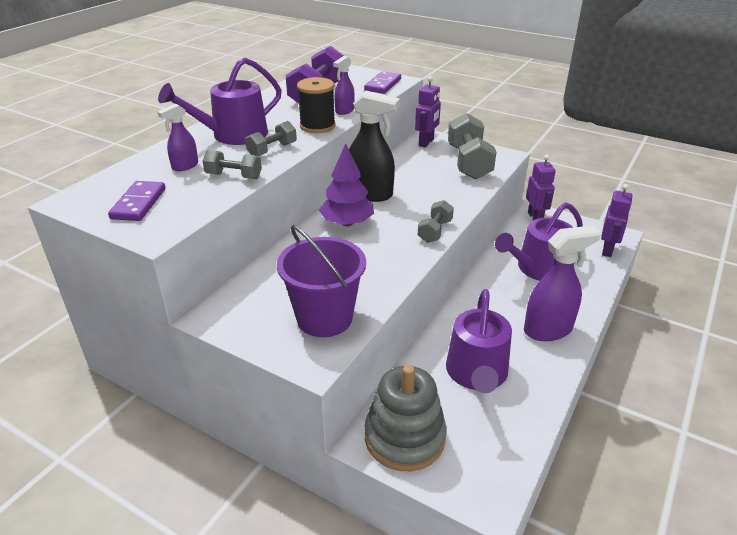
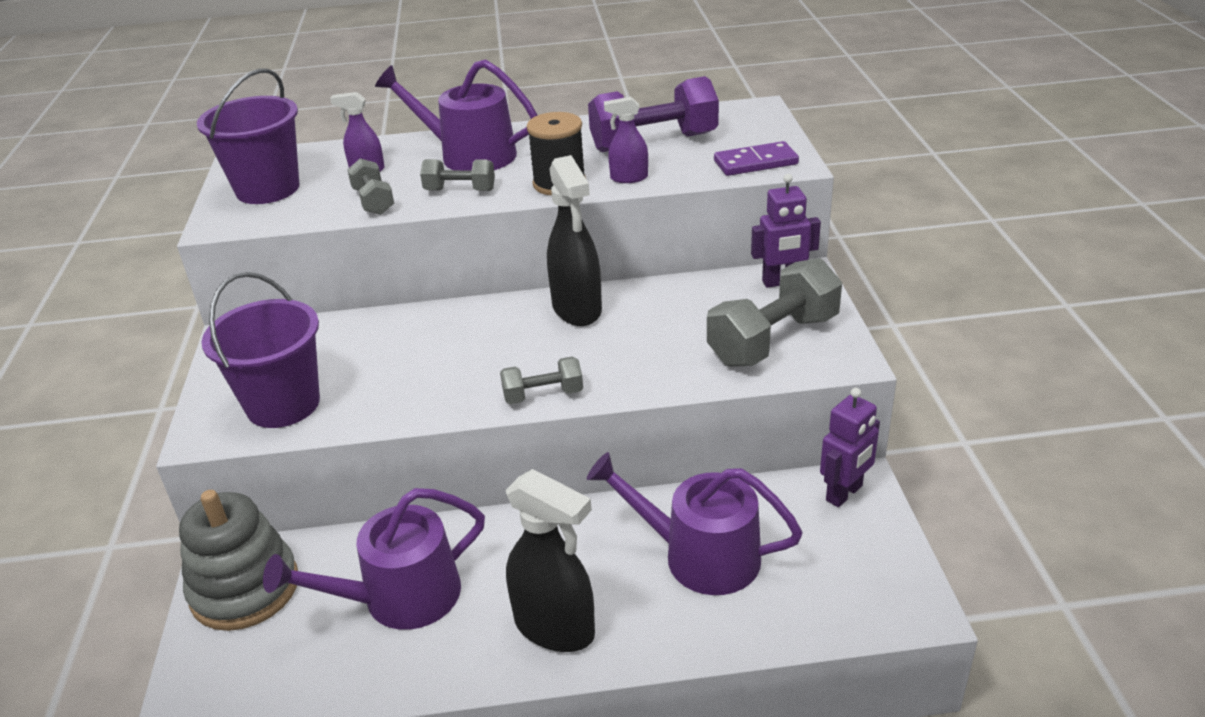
camera: 55 degrees right, 0 degrees up
(139, 203) = (267, 189): purple domino -> purple bucket
(347, 223) = (489, 326): purple tree -> none
(548, 330) = (555, 628): purple spray bottle -> black spray bottle
(608, 250) = (851, 614): purple robot -> none

